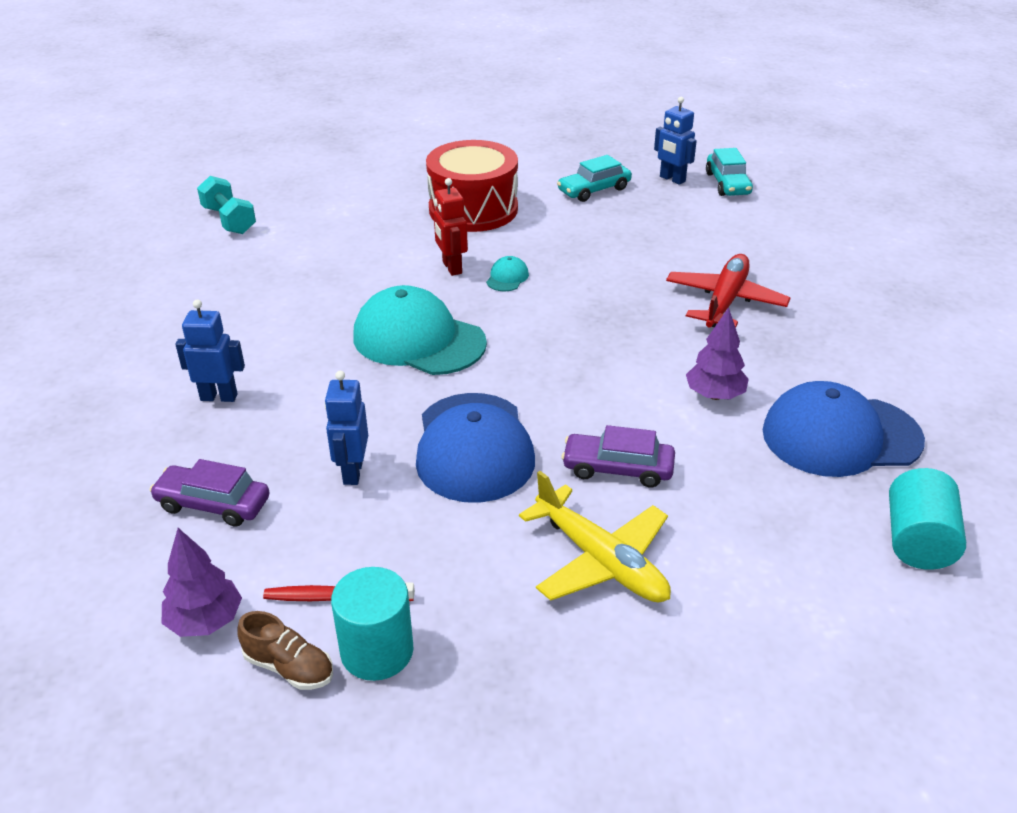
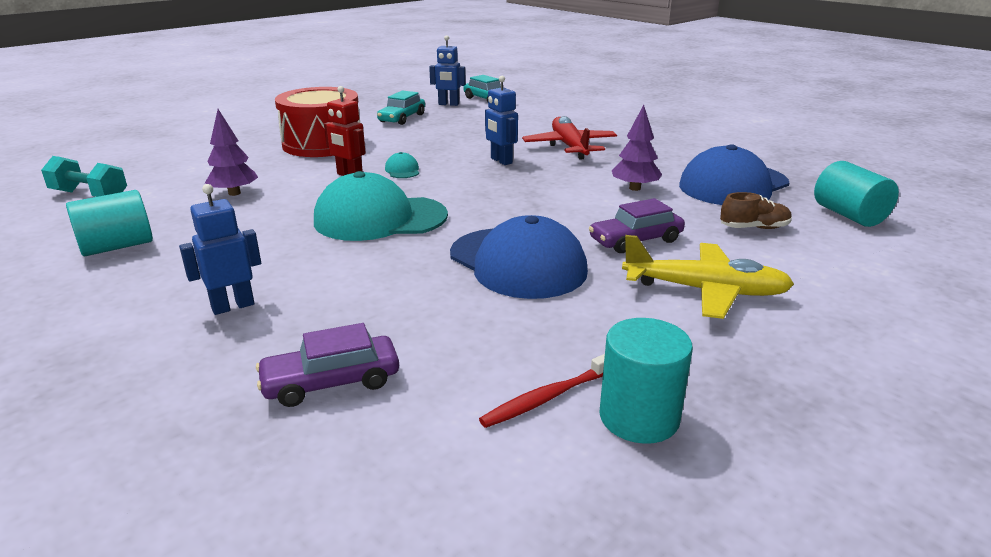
camera: 35 degrees left, 10 degrees down
(200, 294) = (117, 247): none -> turquoise cylinder
(205, 621) = (449, 474): purple tree -> purple tree (234, 193)
(289, 667) = (582, 468): brown shoe -> brown shoe (754, 228)
(352, 472) = (439, 311): blue robot -> blue robot (501, 161)

